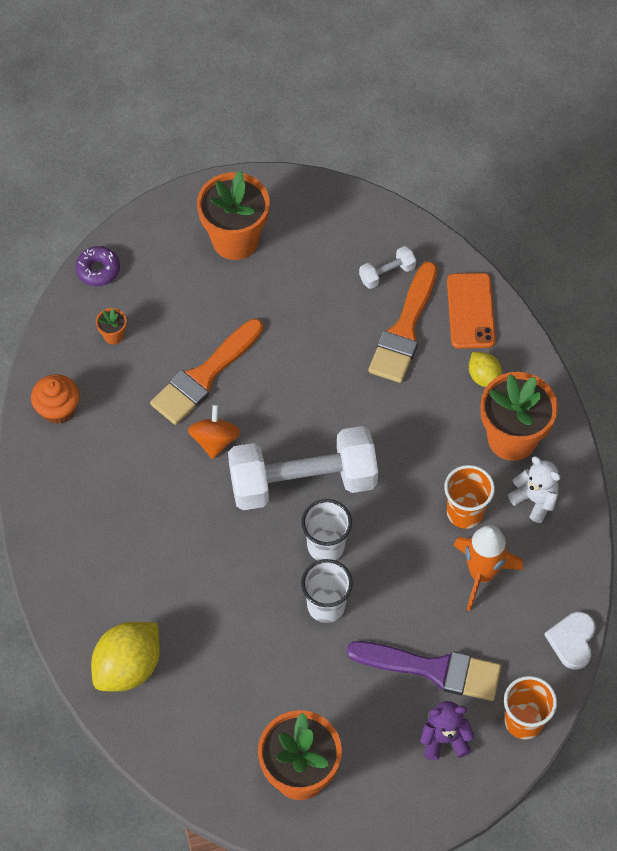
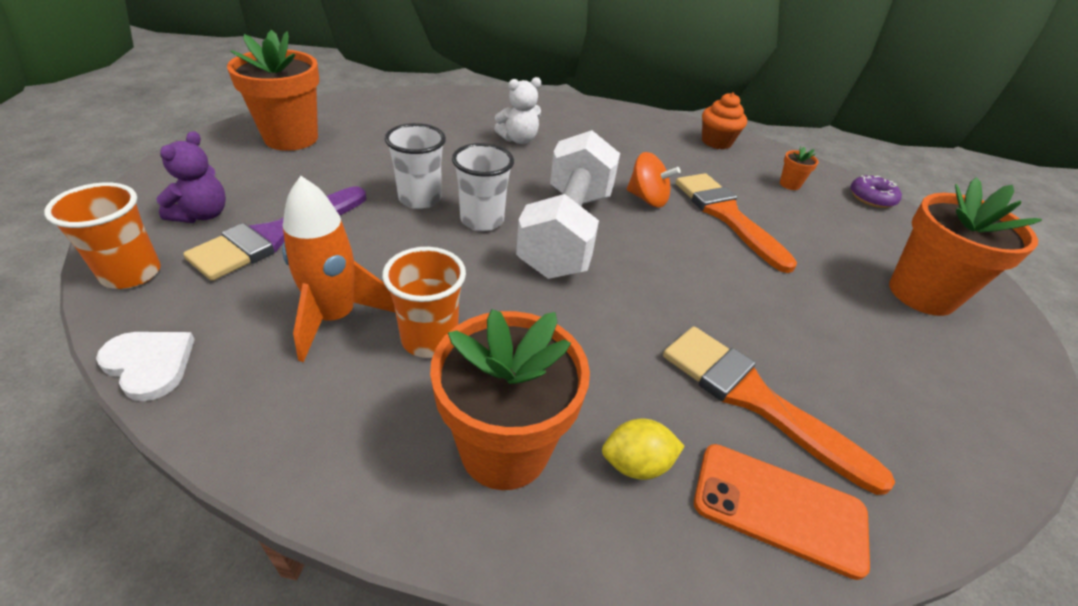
camera: 110 degrees right, 20 degrees down
(128, 666) = (466, 107): yellow lemon -> none
(387, 273) = (868, 421): white dumbbell -> none
(534, 499) = (383, 427): white teddy bear -> white teddy bear (518, 139)

